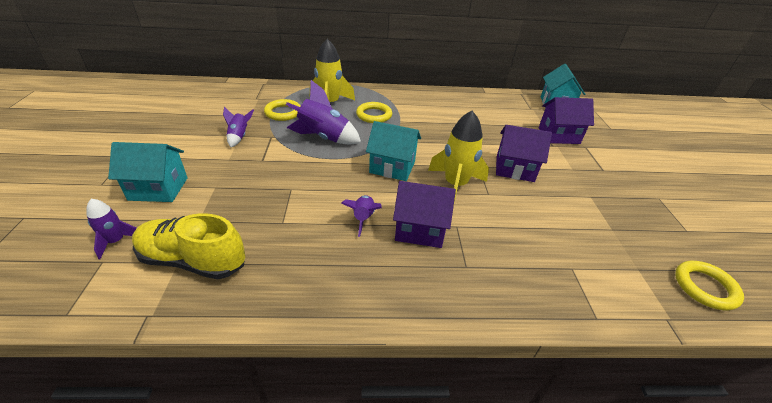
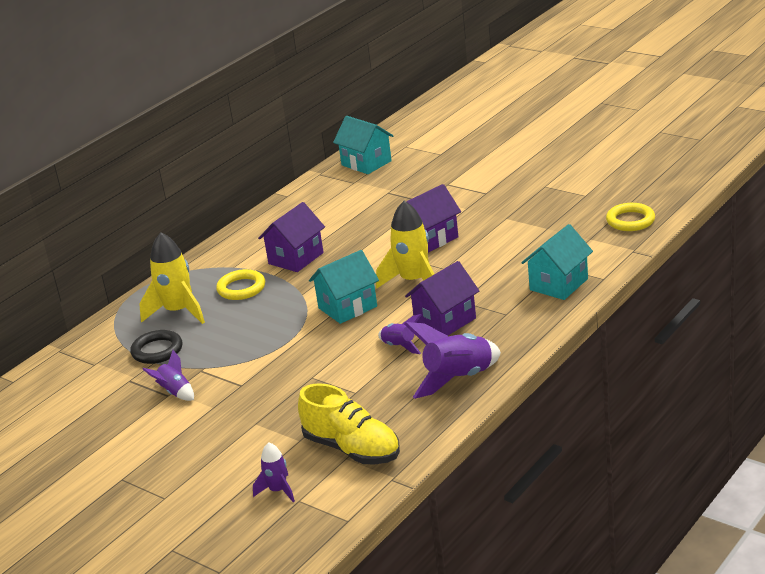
camera: 45 degrees left, 10 degrees down
(158, 189) = (217, 459): turquoise house -> turquoise house (558, 284)
(193, 260) = (352, 449): yellow shoe -> yellow shoe turned 105 degrees counterclockwise
(283, 113) = (157, 350): yellow ring -> black ring
(323, 138) = (246, 335): purple rocket -> purple rocket (459, 379)
(558, 135) = (415, 190): purple house -> purple house (296, 258)

